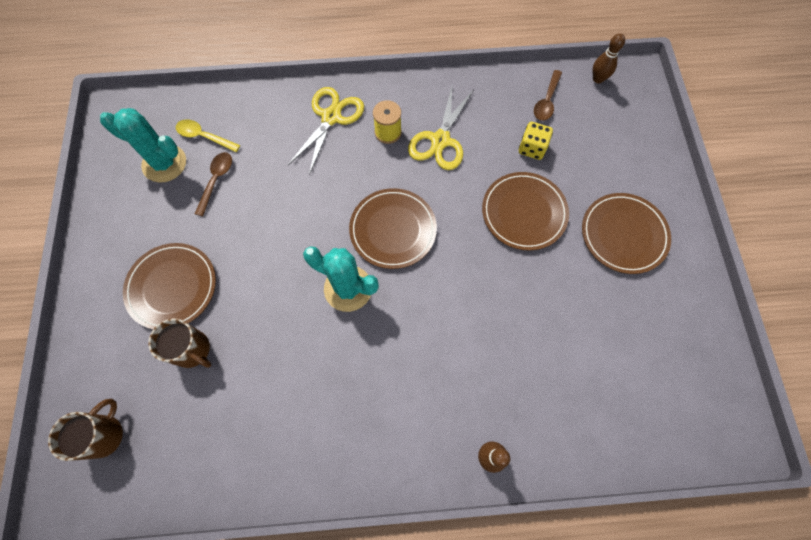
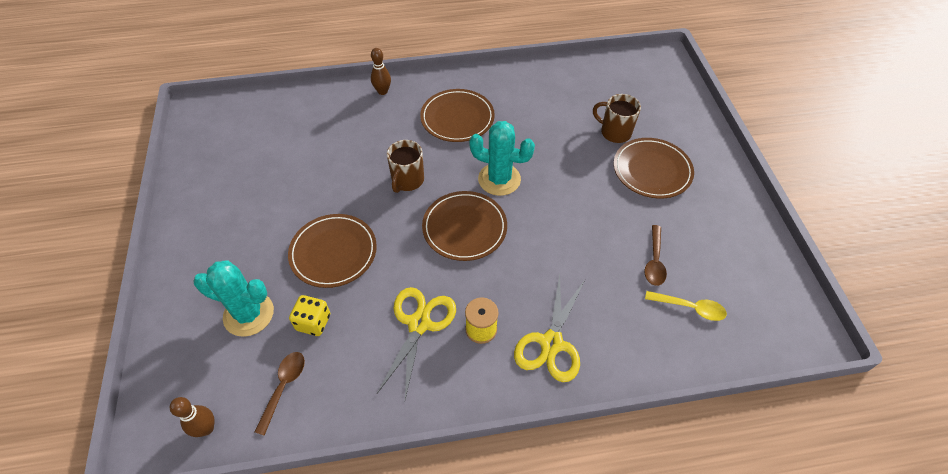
camera: 175 degrees right, 15 degrees down
(104, 435) = (654, 86): brown mug -> brown mug (407, 180)
(164, 163) = (717, 275): turquoise cactus -> turquoise cactus (248, 314)
(623, 234) = (237, 239): brown plate -> brown plate (457, 118)

